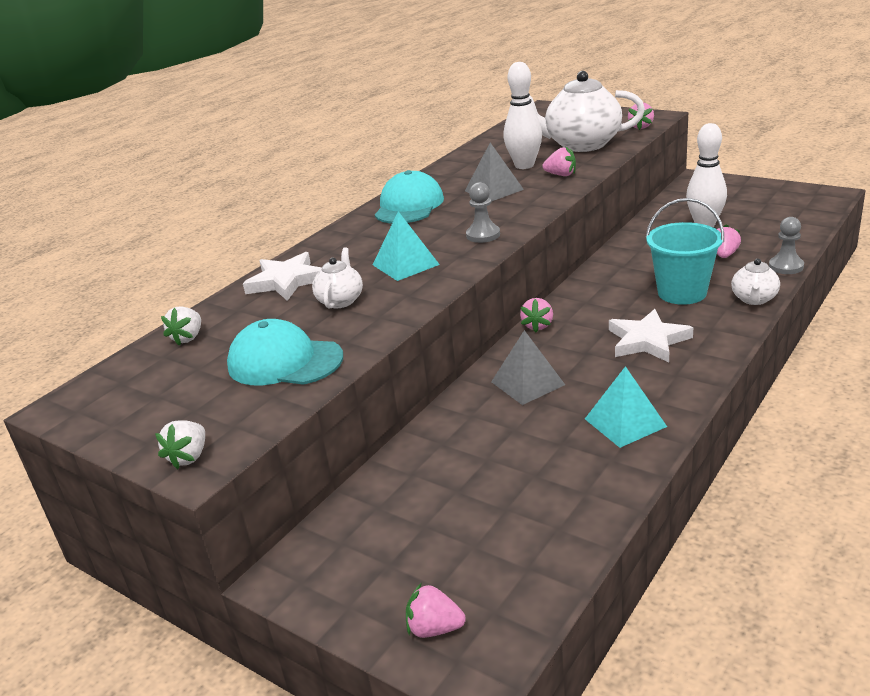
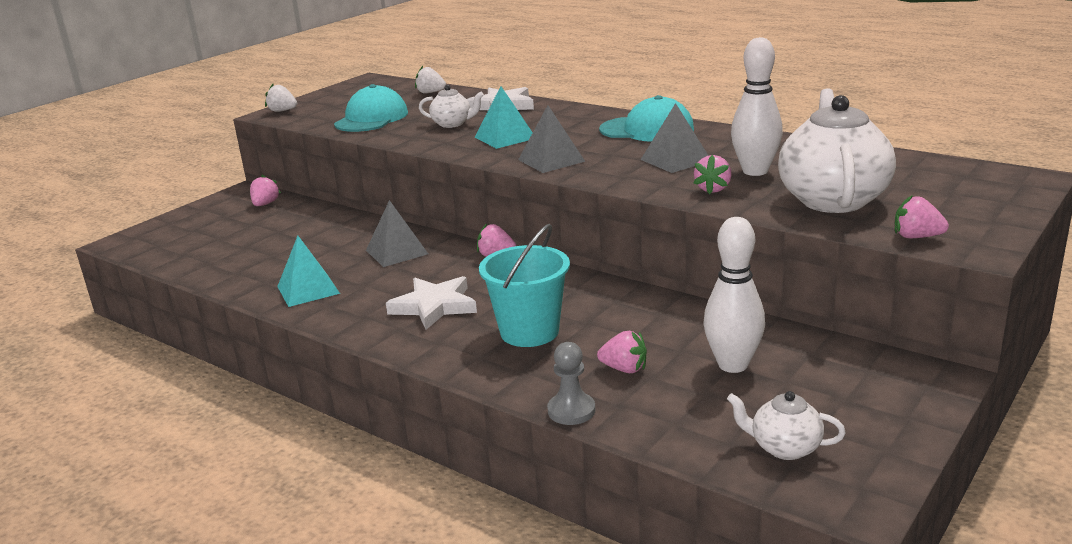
camera: 90 degrees right, 5 degrees down
(434, 628) = (162, 231): pink strawberry -> pink strawberry (265, 204)
(483, 235) = (551, 160): grey pawn -> grey pyramid
(754, 299) = (490, 375): white teapot -> white teapot (784, 448)

